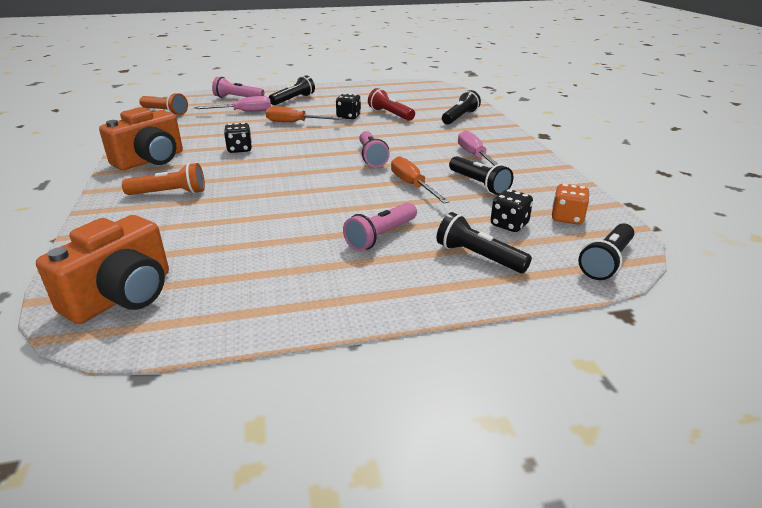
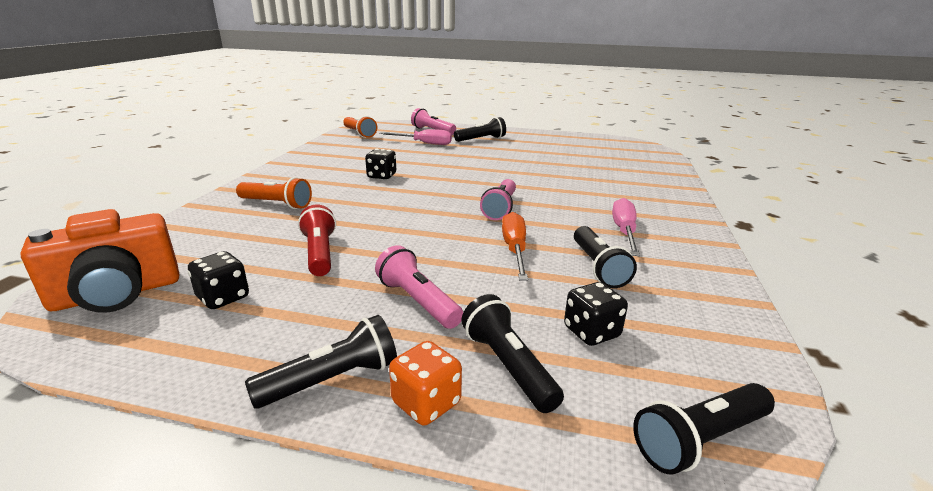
camera: 25 degrees right, 5 degrees down
(151, 160) = (298, 171): orange camera -> none
(295, 123) = (459, 160): orange screwdriver -> none
(348, 117) = (519, 163): black dice -> black dice (223, 298)
(381, 236) = (418, 301): pink flashlight -> pink flashlight turned 75 degrees clockwise
(390, 114) = (566, 168): red flashlight -> red flashlight (320, 253)
(460, 117) = (645, 184): black flashlight -> black flashlight (332, 380)
(567, 218) = (687, 346): orange dice -> orange dice (426, 403)

